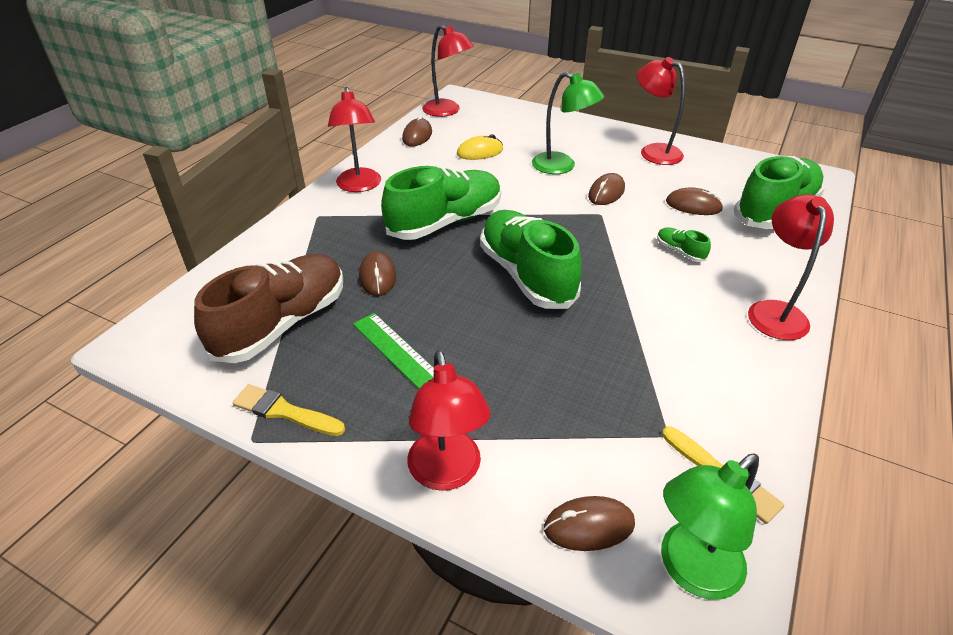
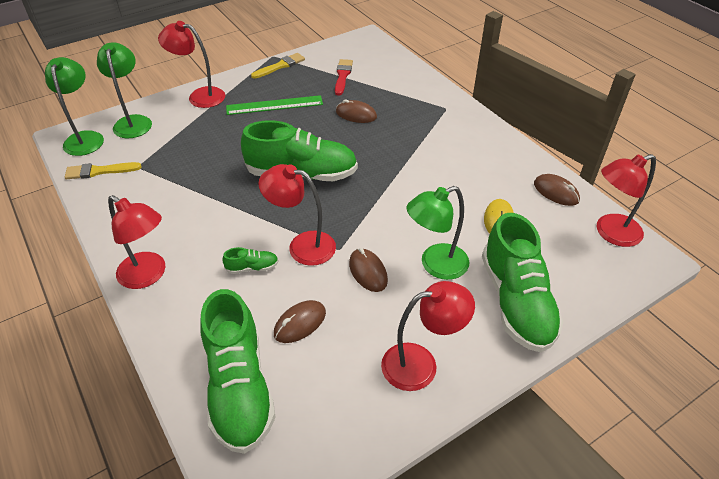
camera: 120 degrees right, 5 degrees up
(282, 324) = (342, 76): brown shoe -> red brush
(359, 186) = (477, 135): red lamp -> red lamp (302, 246)
(445, 222) = (394, 160): green shoe -> green shoe (516, 301)
(589, 526) = (133, 122): brown mouse -> green lamp

